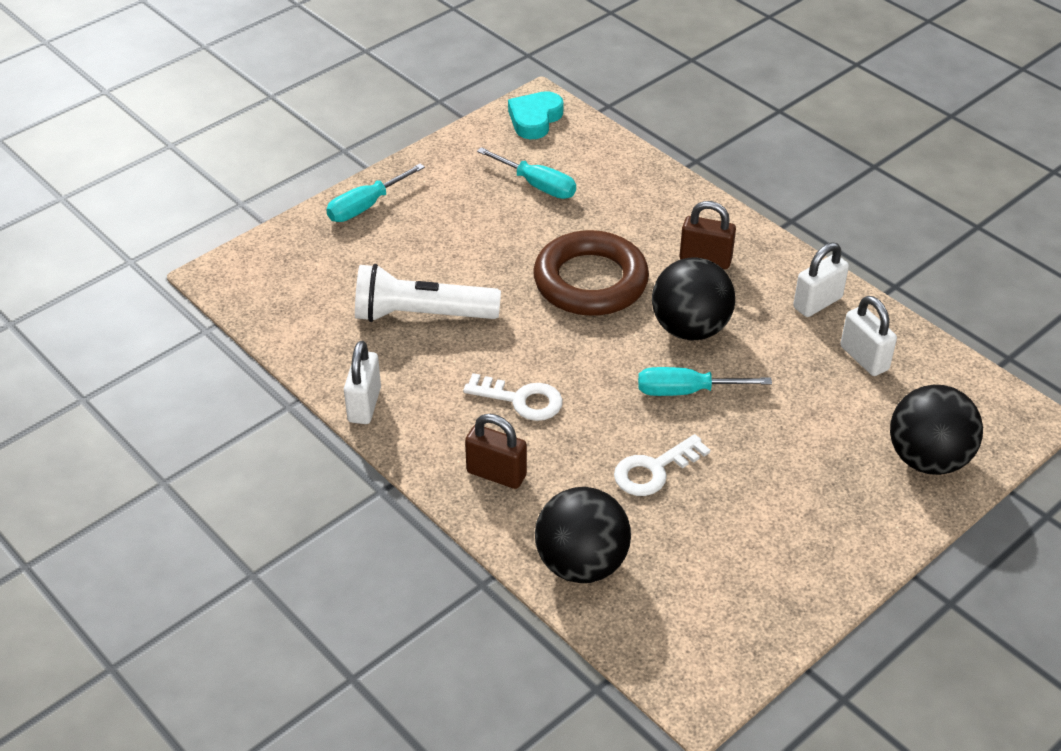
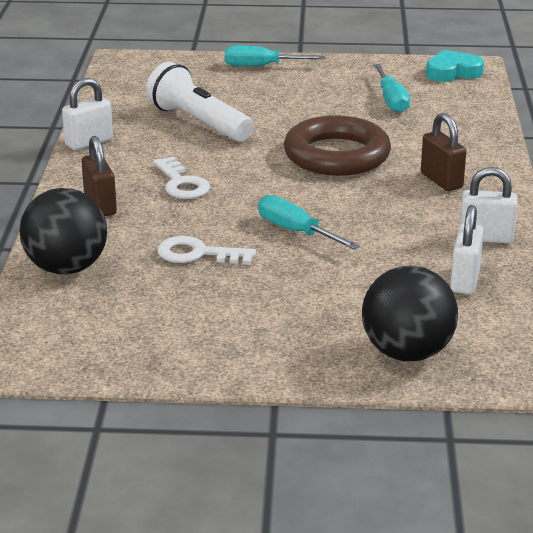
camera: 45 degrees right, 15 degrees down
(690, 328) = (361, 206): black ball -> none

